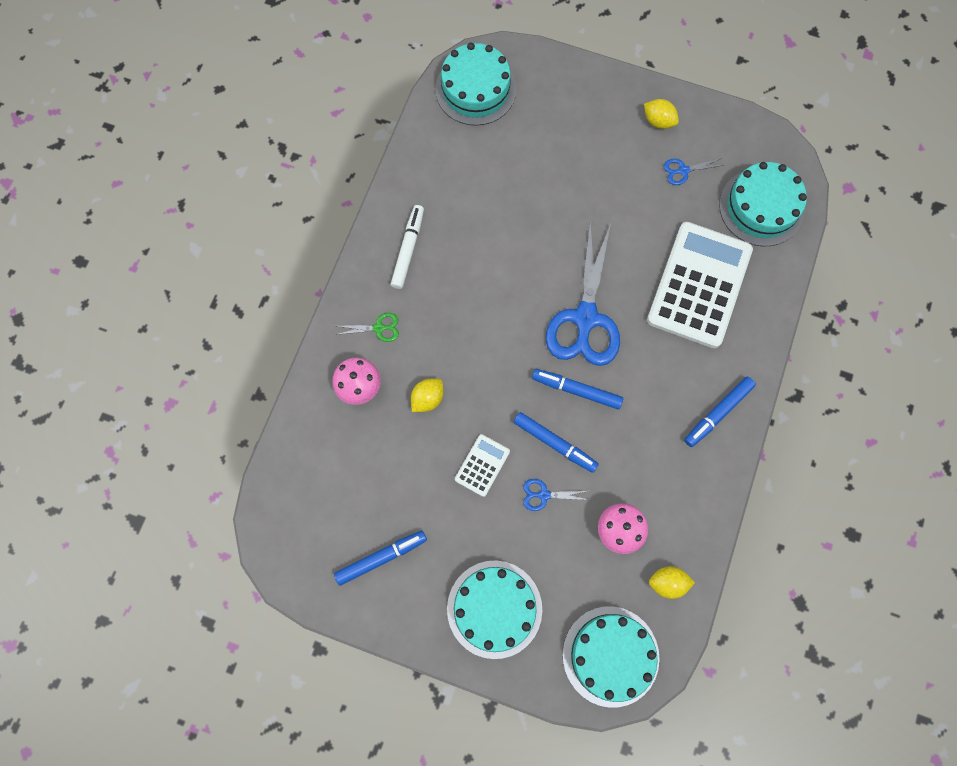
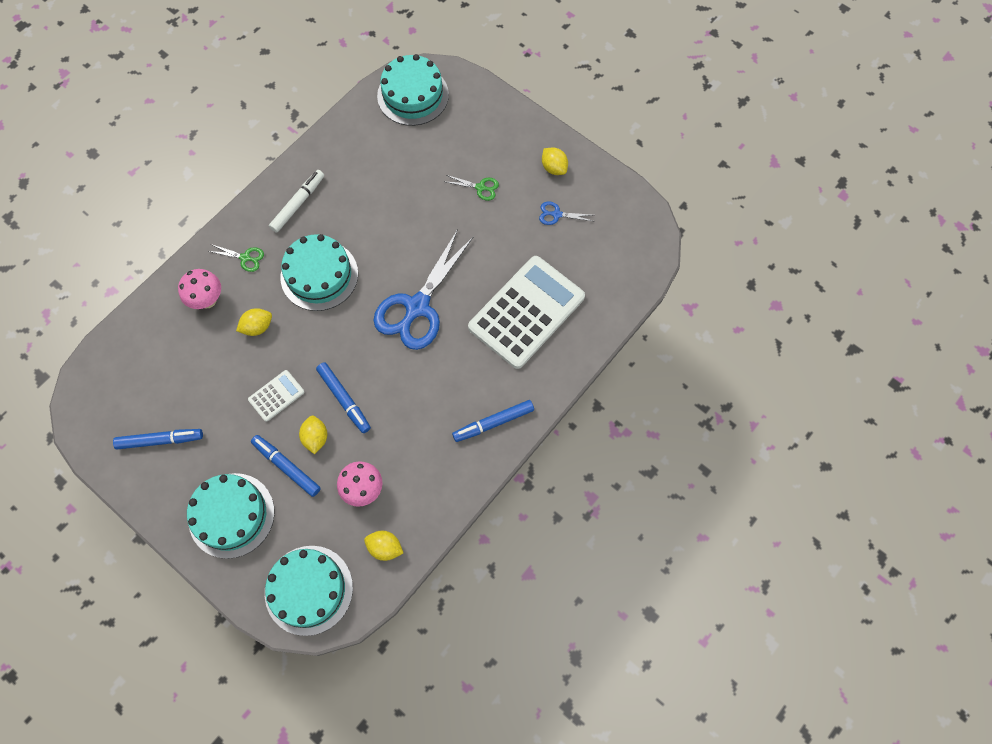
camera: 20 degrees right, 5 degrees down
(544, 495) = (315, 438): blue scissors -> yellow lemon
(576, 390) = (382, 363): blue marker -> blue marker (286, 467)
(592, 167) = (480, 187): none -> green scissors
(761, 207) = (610, 266): turquoise cake -> turquoise cake (319, 275)

